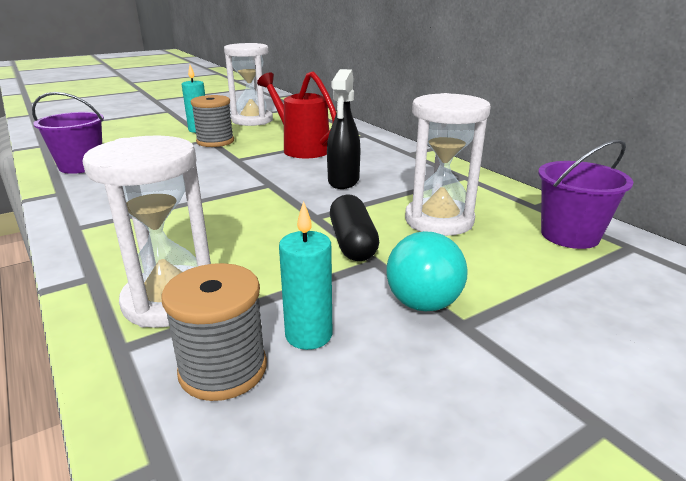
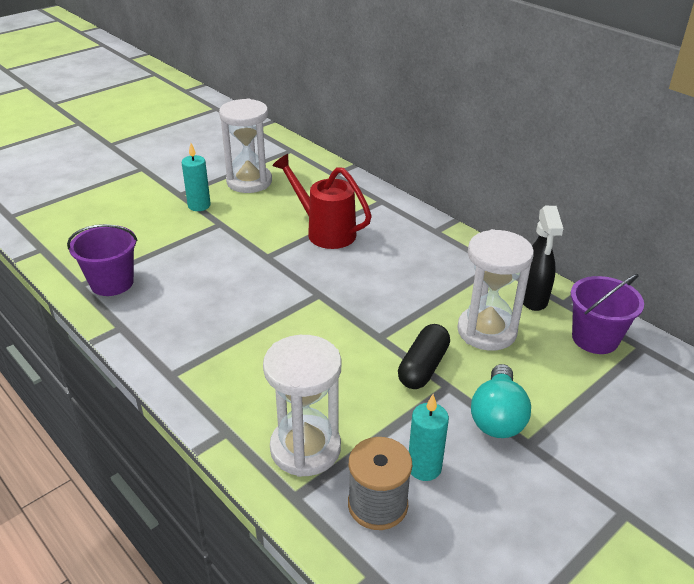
camera: 10 degrees left, 10 degrees up
(215, 141) = (229, 227): grey spool -> none
(343, 181) = (386, 283): black spray bottle -> black spray bottle (532, 298)
(352, 243) = (423, 367): black capsule -> black capsule turned 45 degrees clockwise

